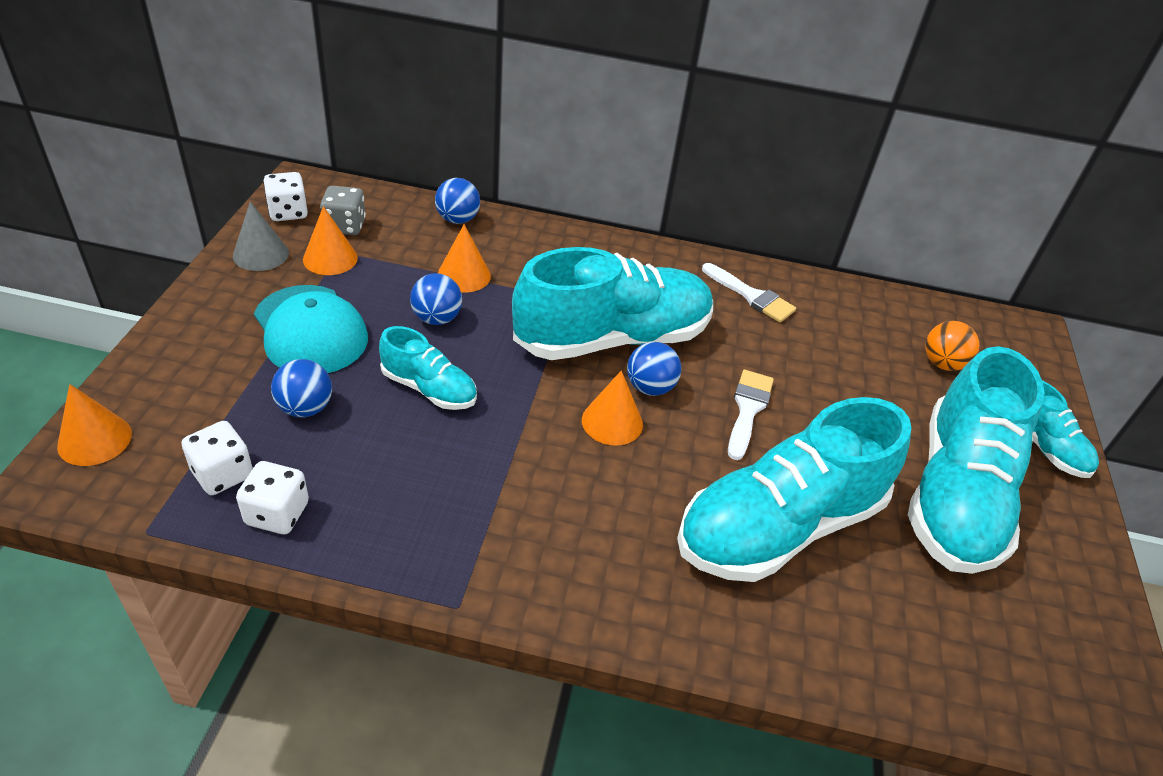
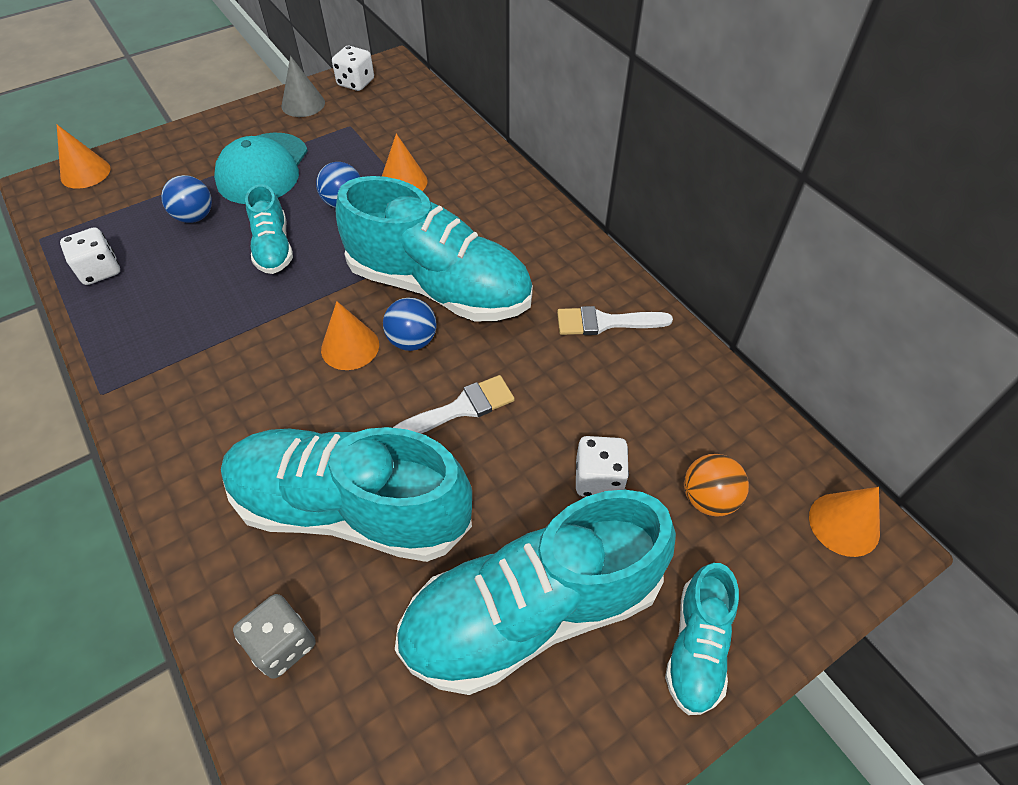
camera: 50 degrees right, 10 degrees up
(223, 474) = (108, 230): white dice -> white dice (598, 479)
(330, 258) = (337, 127): orange cone -> orange cone (844, 524)
(345, 226) = (376, 108): grey dice -> grey dice (283, 644)
(457, 219) = (457, 138): blue ball -> none
(751, 296) = (605, 322): white brush -> white brush turned 90 degrees clockwise

